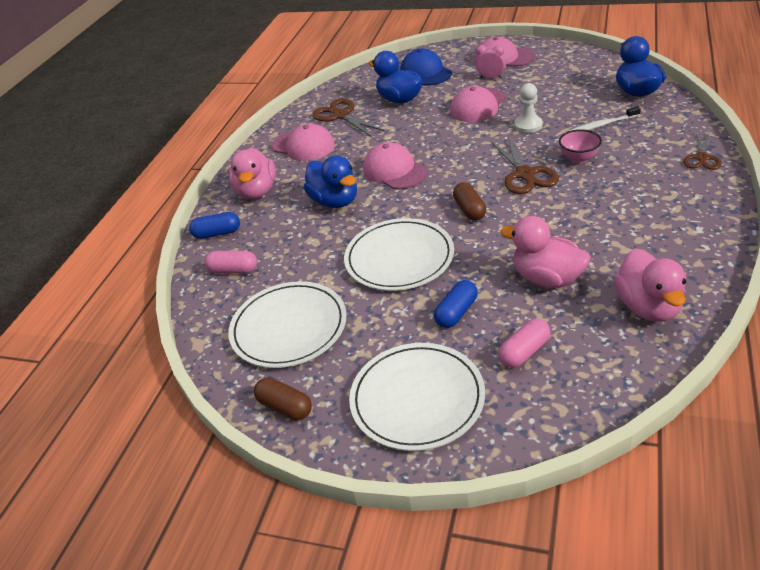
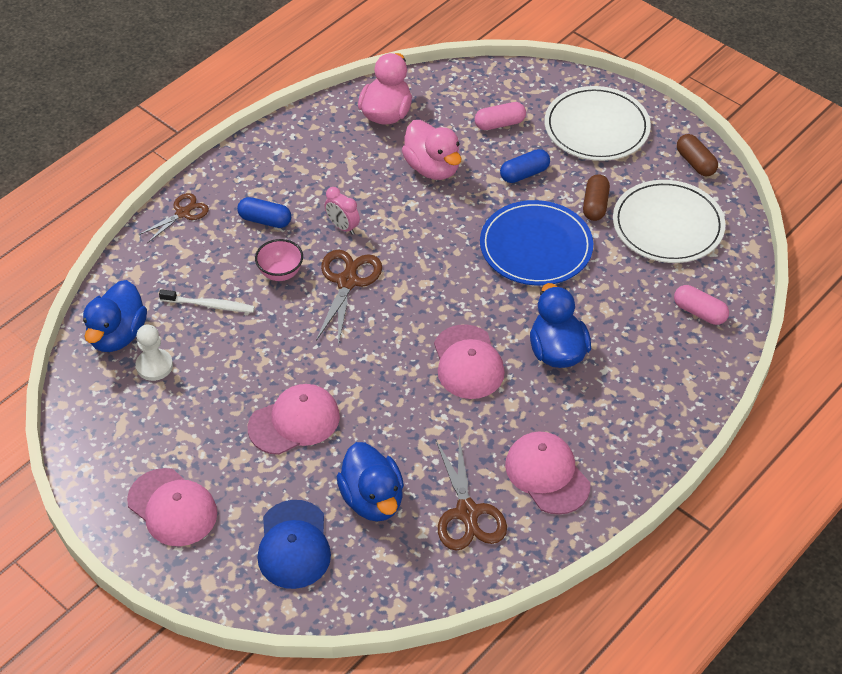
camera: 160 degrees left, 10 degrees up
(217, 233) = (704, 373): blue capsule -> blue capsule (265, 220)
(257, 191) = (638, 418): pink duck -> none
(399, 258) = (536, 246): white plate -> blue plate
(469, 210) = (434, 267): brown capsule -> brown capsule (595, 205)
(491, 77) = (229, 471): pink clock -> pink clock (342, 227)
(528, 125) = (276, 350): white pawn -> white pawn (154, 366)

